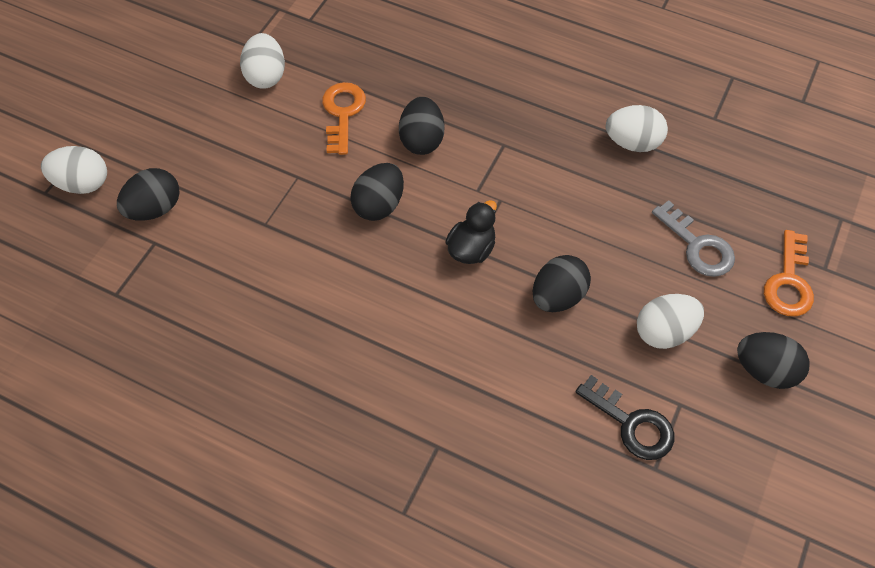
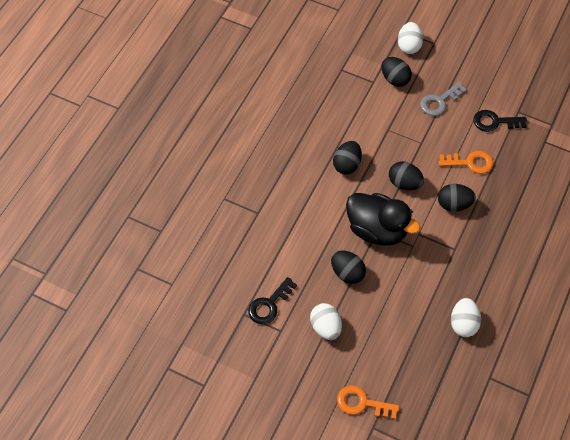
camera: 90 degrees right, 0 degrees up
(266, 76) = (495, 122): white egg -> black key
(471, 249) = (377, 230): black duck -> black duck, size x1.91
(697, 245) = (386, 353): grey key -> grey key (439, 102)
(765, 370) = (302, 379): black egg -> black egg (347, 165)

